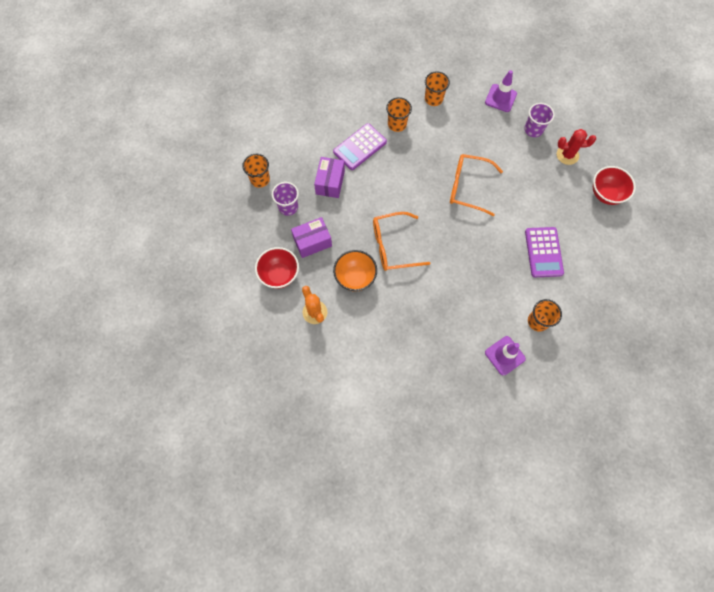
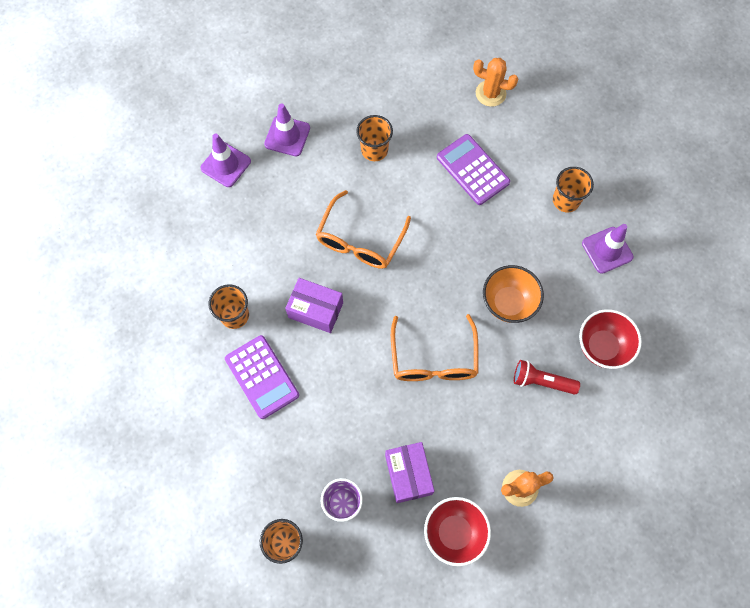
camera: 80 degrees left, 0 degrees up
(330, 182) = (314, 432): purple box -> purple box (315, 310)
(355, 277) = (474, 421): orange bowl -> orange bowl (508, 303)
(391, 318) = (541, 381): none -> red flashlight
(433, 99) = (203, 254): orange cup -> orange cup (374, 150)
(533, 129) = (287, 136): purple cup -> purple traffic cone
(543, 252) = (472, 170): purple calculator -> purple calculator turned 135 degrees counterclockwise
(567, 155) = (336, 105): red cactus -> none
(605, 194) = (402, 77): red bowl -> red bowl (602, 346)
(612, 256) = (490, 93): none -> orange cactus

